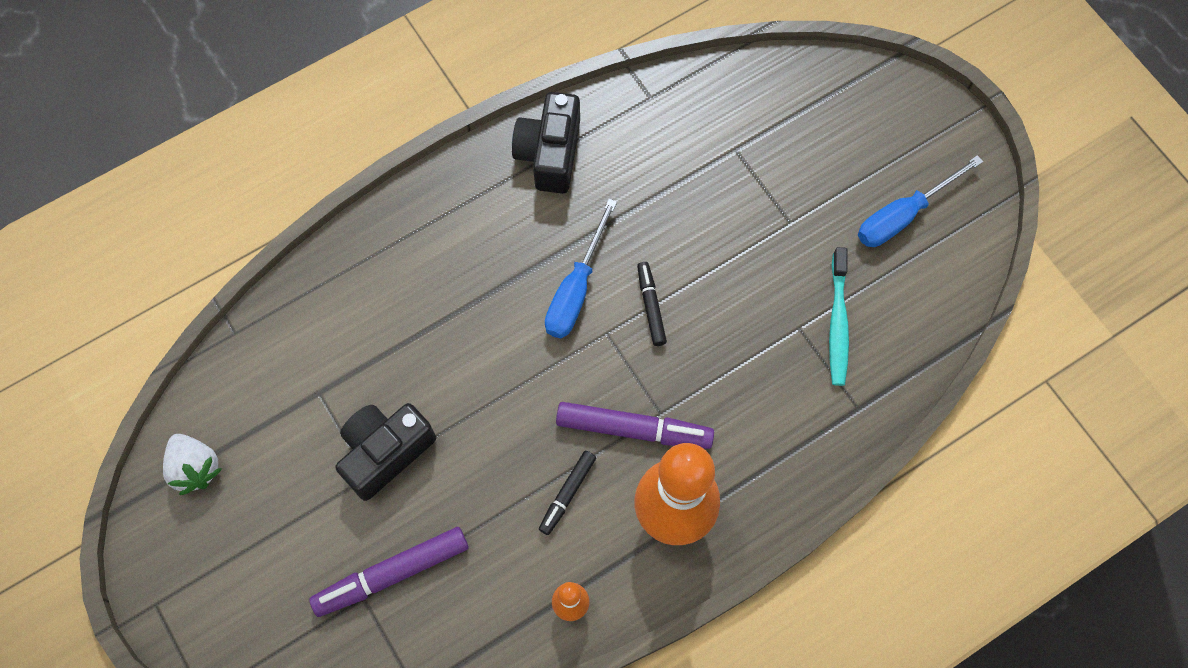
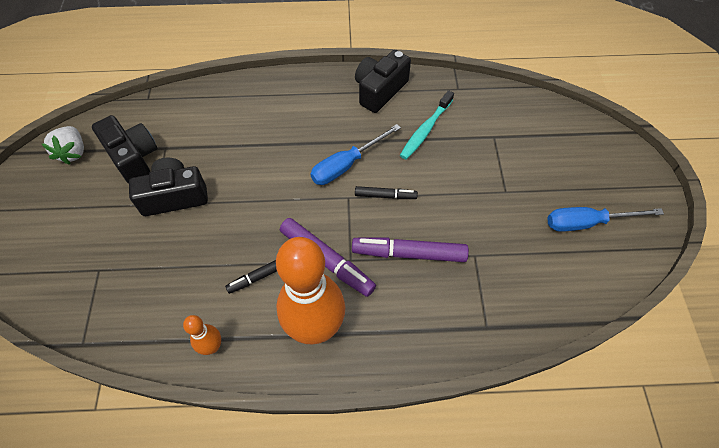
camera: 30 degrees right, 10 degrees down
(286, 429) = (133, 157): none -> black camera
(392, 574) = (125, 265): purple marker -> purple marker (409, 253)
(651, 306) = (385, 196): black marker -> black marker turned 75 degrees clockwise
(837, 323) = (503, 265): turquoise toothbrush -> turquoise toothbrush (425, 130)

